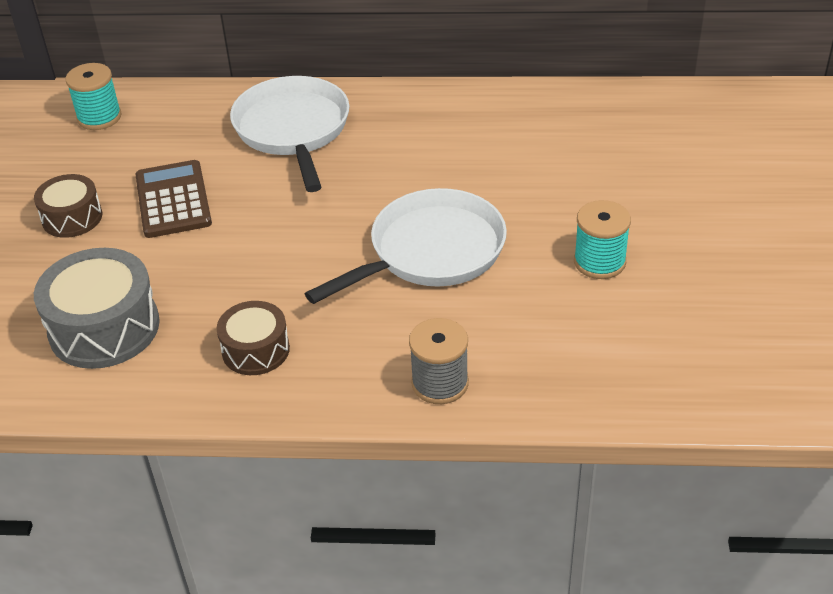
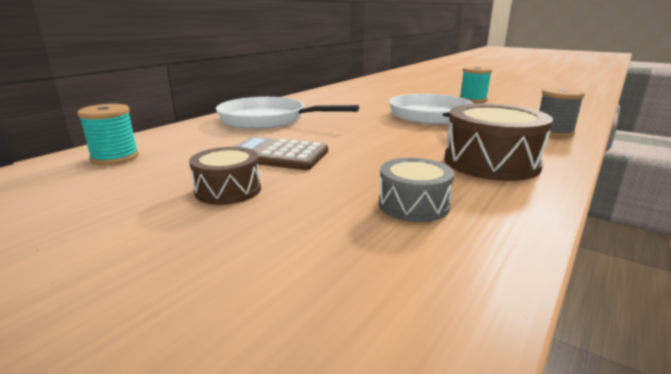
camera: 60 degrees left, 20 degrees down
(104, 328) = (413, 205): grey drum -> grey drum, size x0.60
(255, 350) = (491, 162): brown drum -> brown drum, size x1.66

